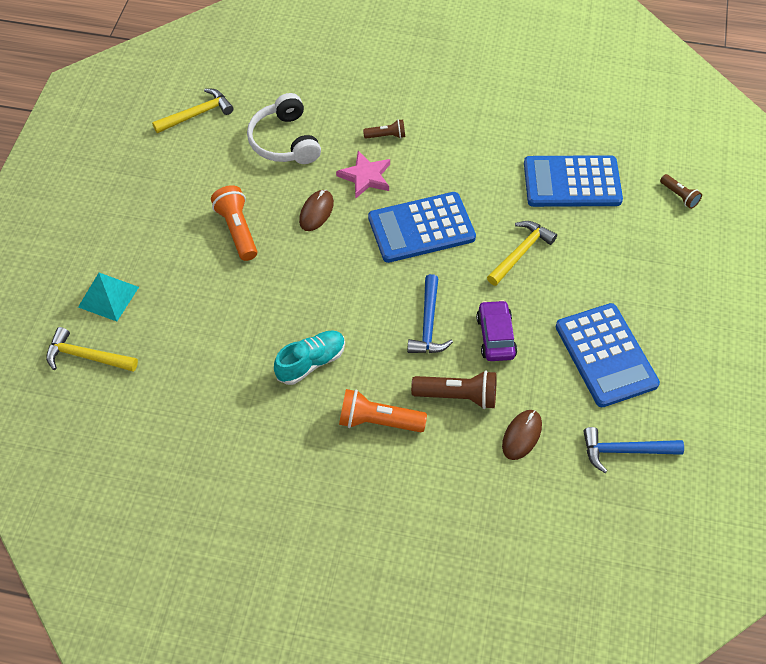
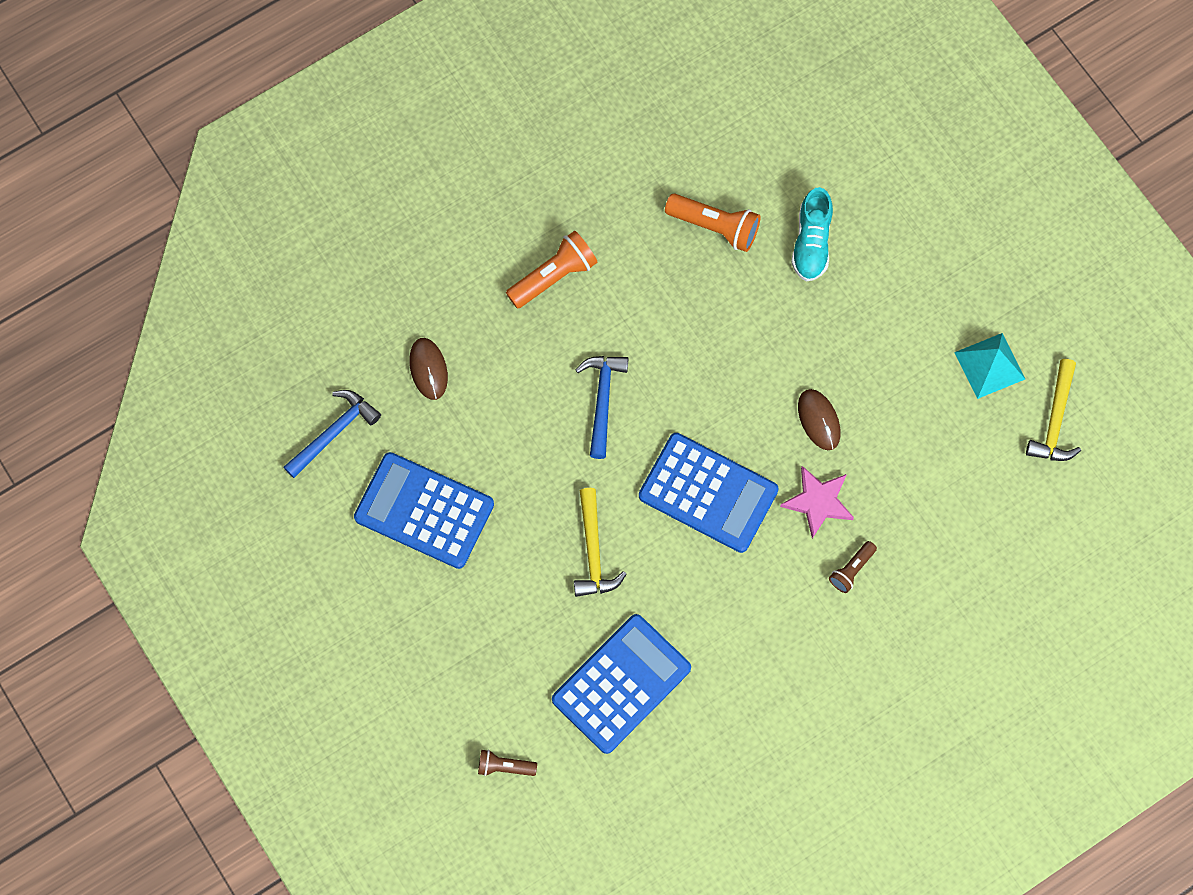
camera: 135 degrees right, 15 degrees up
(87, 357) = (841, 114): yellow hammer -> none
(108, 297) = (891, 175): turquoise pyramid -> turquoise pyramid (989, 365)
(237, 230) = (864, 335): orange flashlight -> orange flashlight (714, 227)
(285, 141) = (937, 470): white headphones -> none
(311, 362) = (660, 275): turquoise shoe -> turquoise shoe (811, 243)
(421, 228) = (708, 493): blue calculator -> blue calculator turned 90 degrees clockwise
(428, 324) = (602, 400): blue hammer -> blue hammer turned 45 degrees clockwise
(457, 396) = (512, 356): brown flashlight -> none
(495, 336) = (534, 441): purple car -> none

